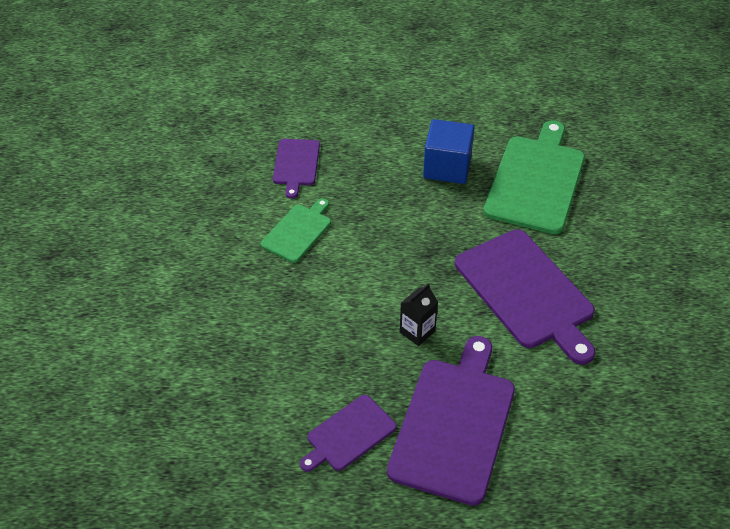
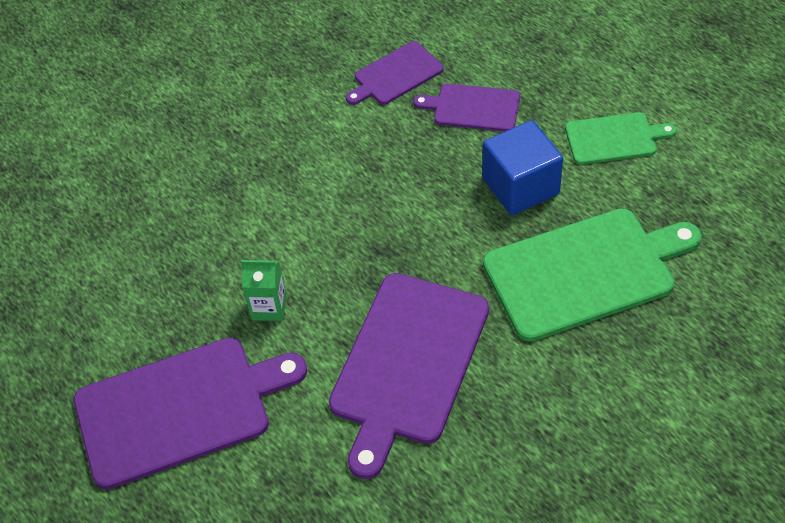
camera: 55 degrees right, 5 degrees up
(298, 231) = (310, 136): green cutting board -> green cutting board (614, 138)
(348, 434) = (101, 336): purple cutting board -> purple cutting board (473, 107)
(417, 331) = (269, 307): black carton -> green carton

